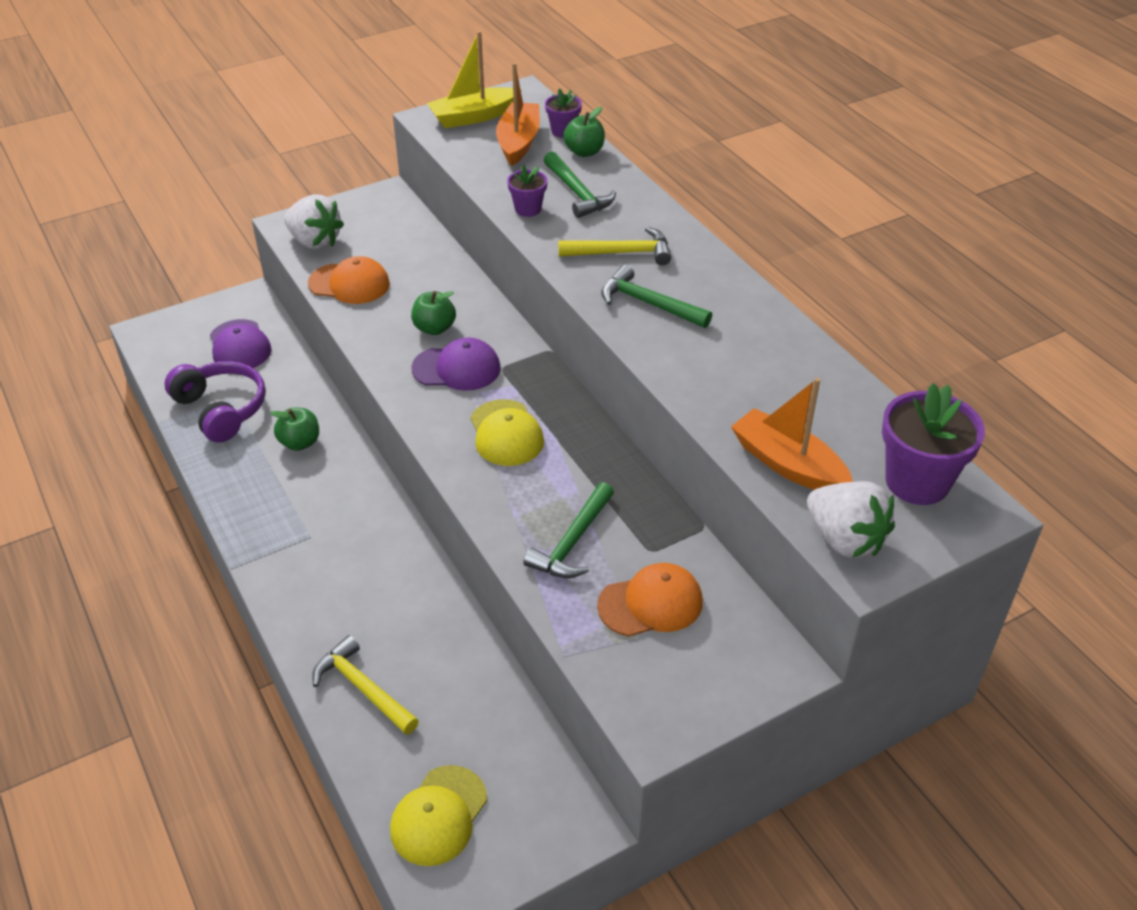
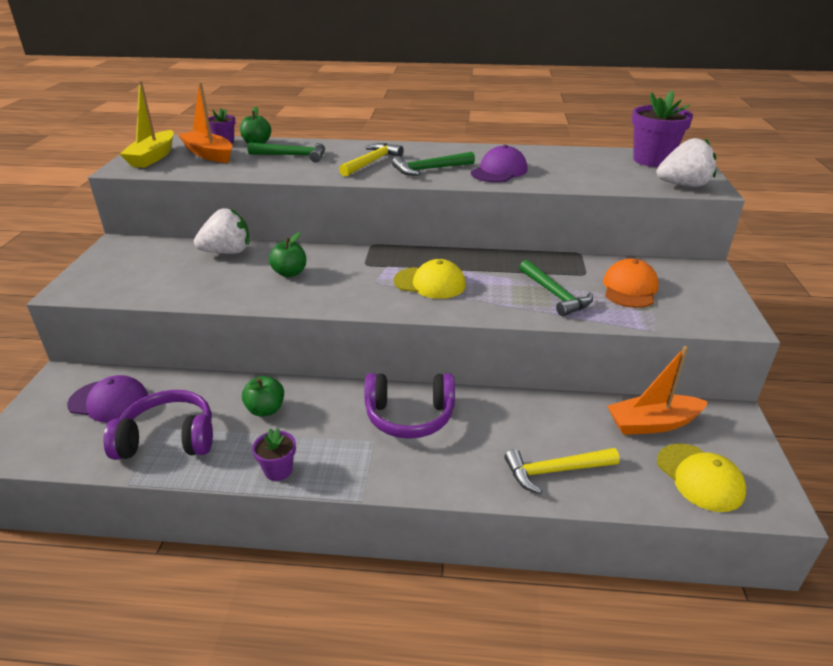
camera: 55 degrees left, 10 degrees down
(315, 242) = (112, 286): white strawberry -> white strawberry (227, 252)
(349, 284) = (186, 288): orange cap -> none
(365, 543) = (409, 416): none -> purple headphones
(457, 368) = (343, 279): purple cap -> purple cap (499, 171)
(528, 209) = (282, 171): purple flower pot -> purple flower pot (278, 470)
(788, 464) = (611, 179): orange boat -> orange boat (652, 423)

